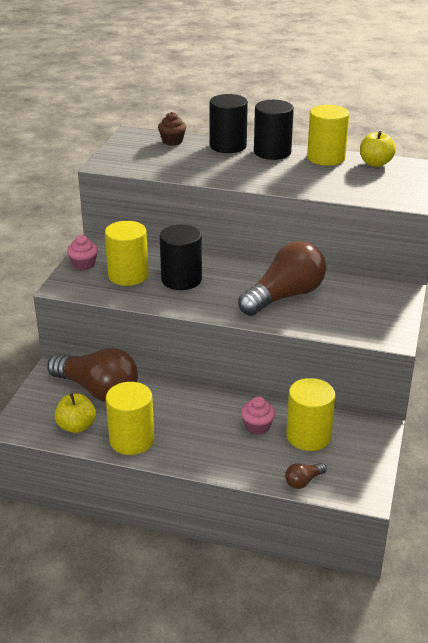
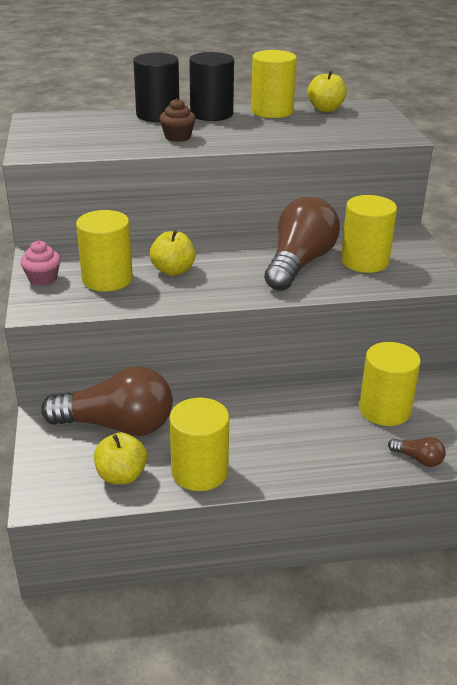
camera: 25 degrees left, 0 degrees up
(172, 141) = (90, 119): brown cupcake -> brown cupcake (178, 137)
(181, 279) = (173, 270): black cylinder -> yellow apple
(257, 426) = (325, 415): pink cupcake -> none
(303, 481) = (418, 459): brown light bulb -> brown light bulb turned 90 degrees counterclockwise
(341, 307) = (364, 261): none -> yellow cylinder

